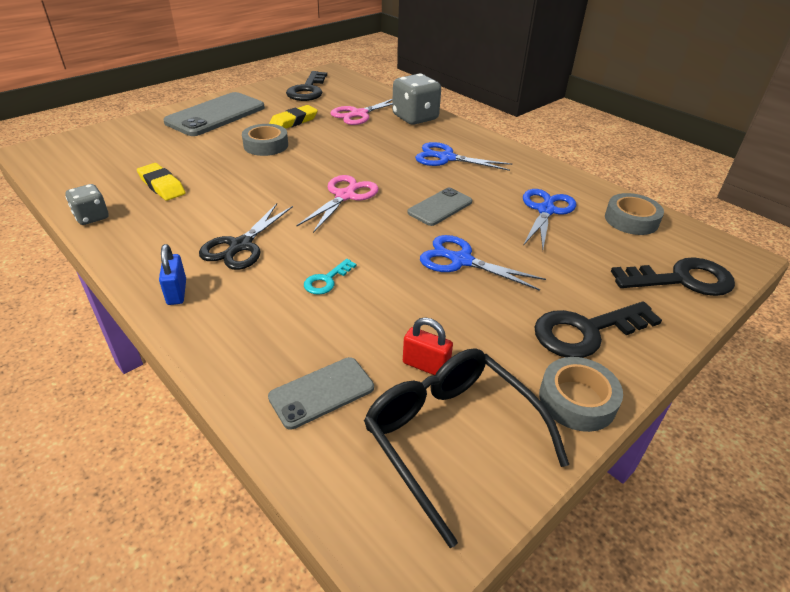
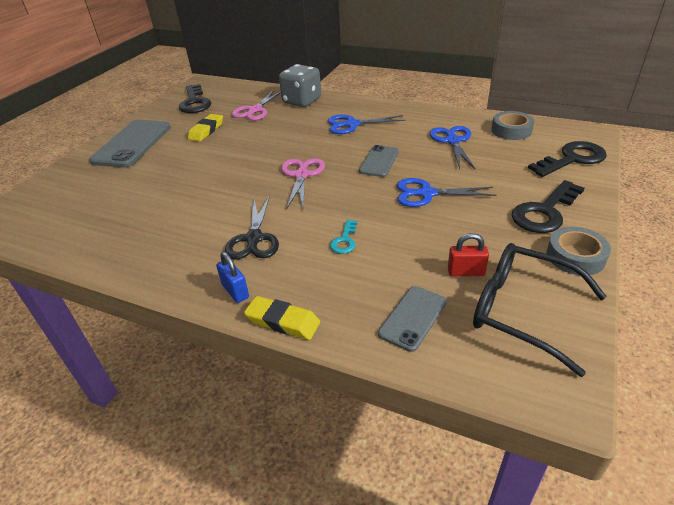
camera: 20 degrees left, 0 degrees up
(92, 217) = (100, 260): grey dice -> none
(162, 186) = (140, 215): yellow eraser -> yellow eraser (283, 321)
(266, 145) = (200, 156): grey tape -> none

